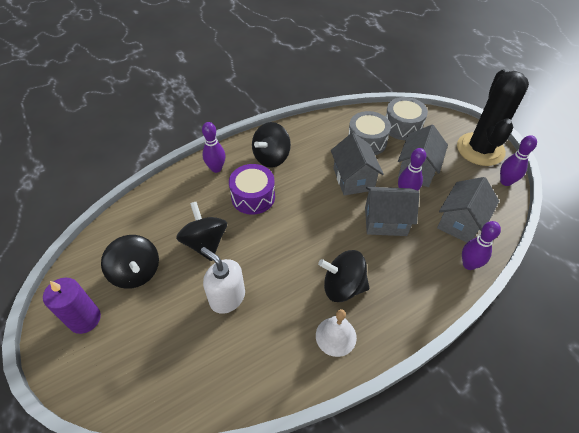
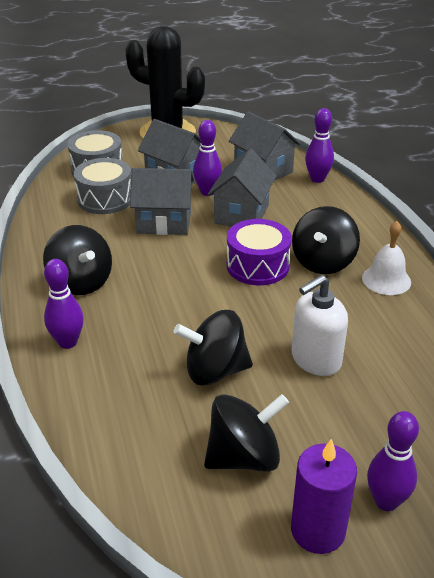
camera: 75 degrees left, 15 degrees down
(253, 197) = (149, 311): purple drum -> purple drum (257, 266)
(505, 182) = (221, 132): purple bowling pin -> purple bowling pin (386, 501)

